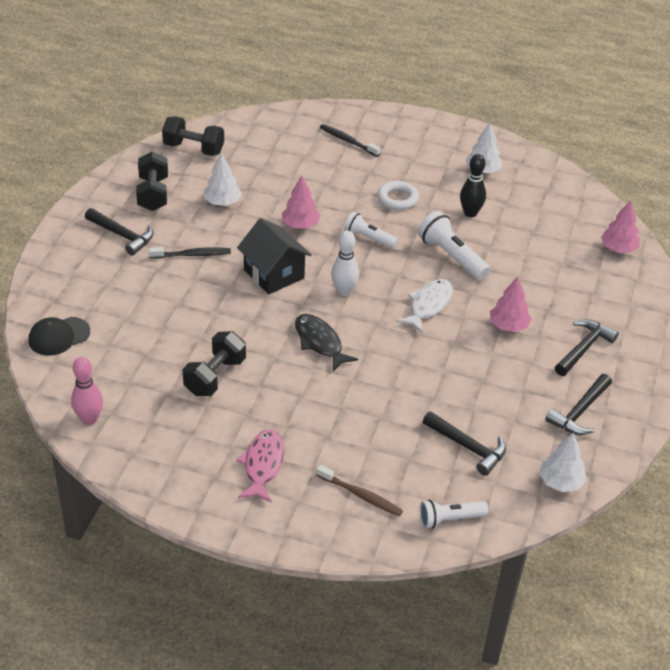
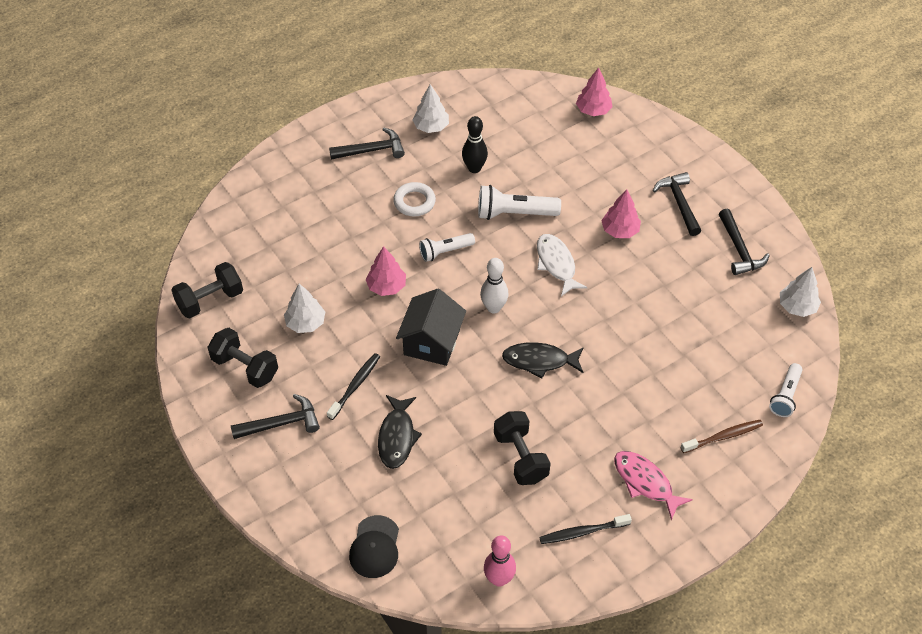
camera: 50 degrees left, 10 degrees up
(167, 299) = (397, 437): none -> black fish
(274, 274) = (432, 342): black house -> black house turned 75 degrees counterclockwise
(348, 141) = (308, 187): black toothbrush -> black toothbrush (582, 532)
(467, 447) = (724, 338): black hammer -> black hammer (371, 150)

